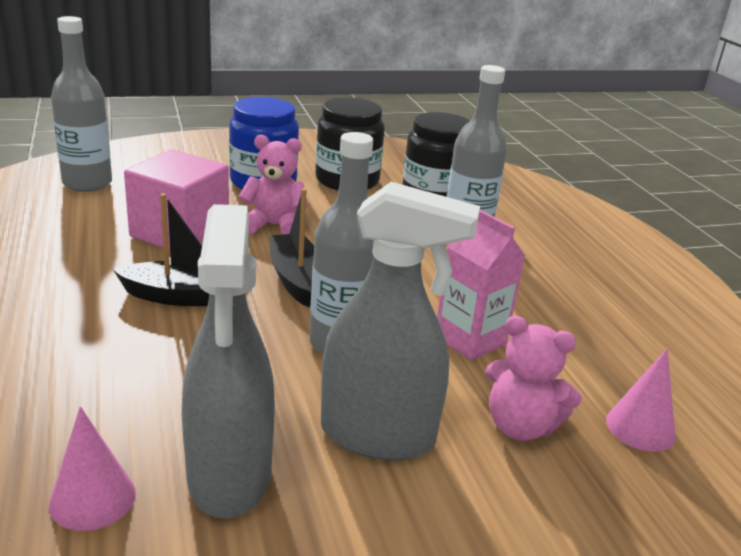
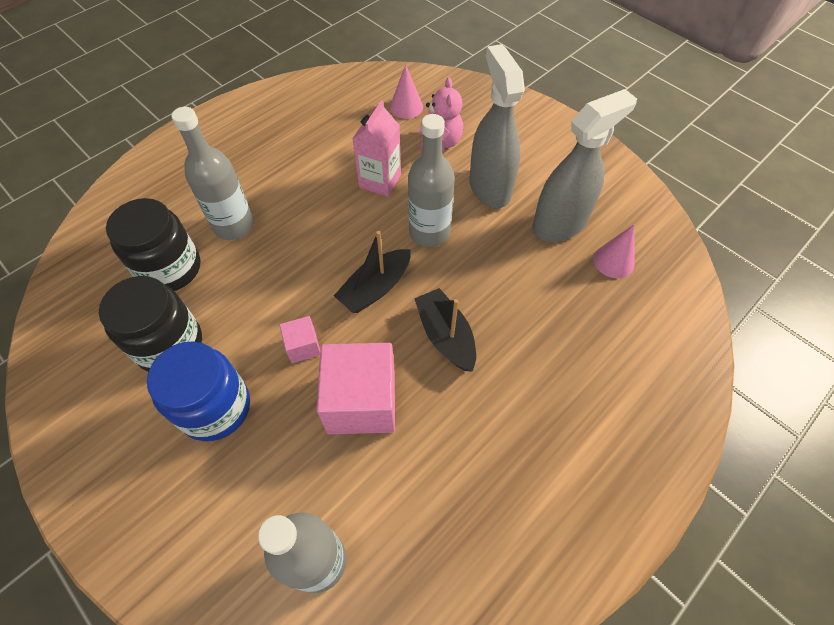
camera: 115 degrees left, 30 degrees up
(274, 226) = (303, 346): pink teddy bear -> pink cube

